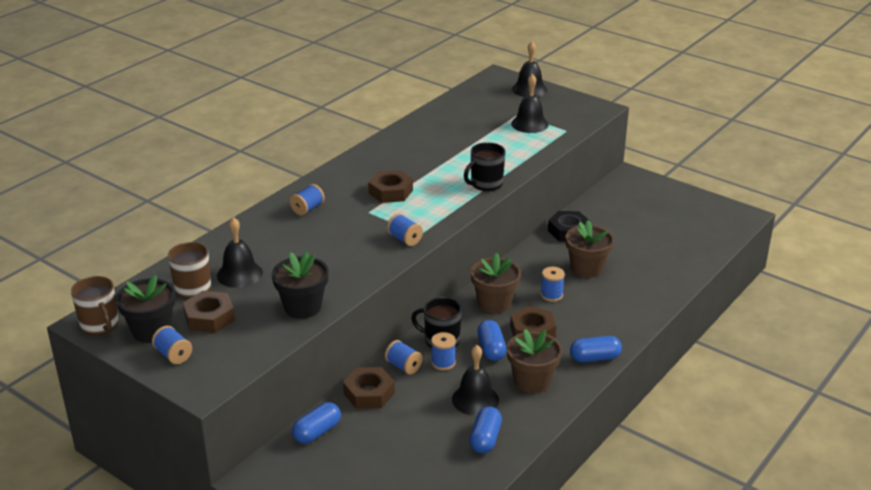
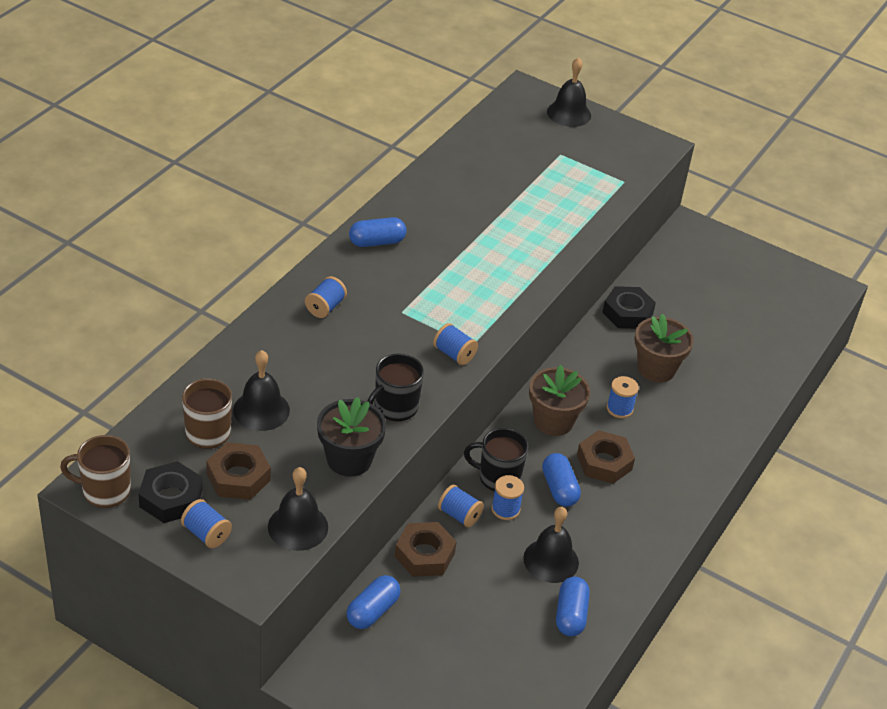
camera: 10 degrees left, 10 degrees up
(100, 325) = (104, 491): brown mug -> brown mug turned 135 degrees clockwise
(151, 331) = (171, 498): black flower pot -> black nut
(390, 192) = (423, 279): brown nut -> none
(486, 184) = (538, 267): black mug -> black mug (395, 408)
(529, 124) = (577, 170): black bell -> black bell (298, 527)
(532, 381) = (613, 533): brown flower pot -> none
(595, 358) = (681, 499): blue capsule -> blue capsule (377, 242)

